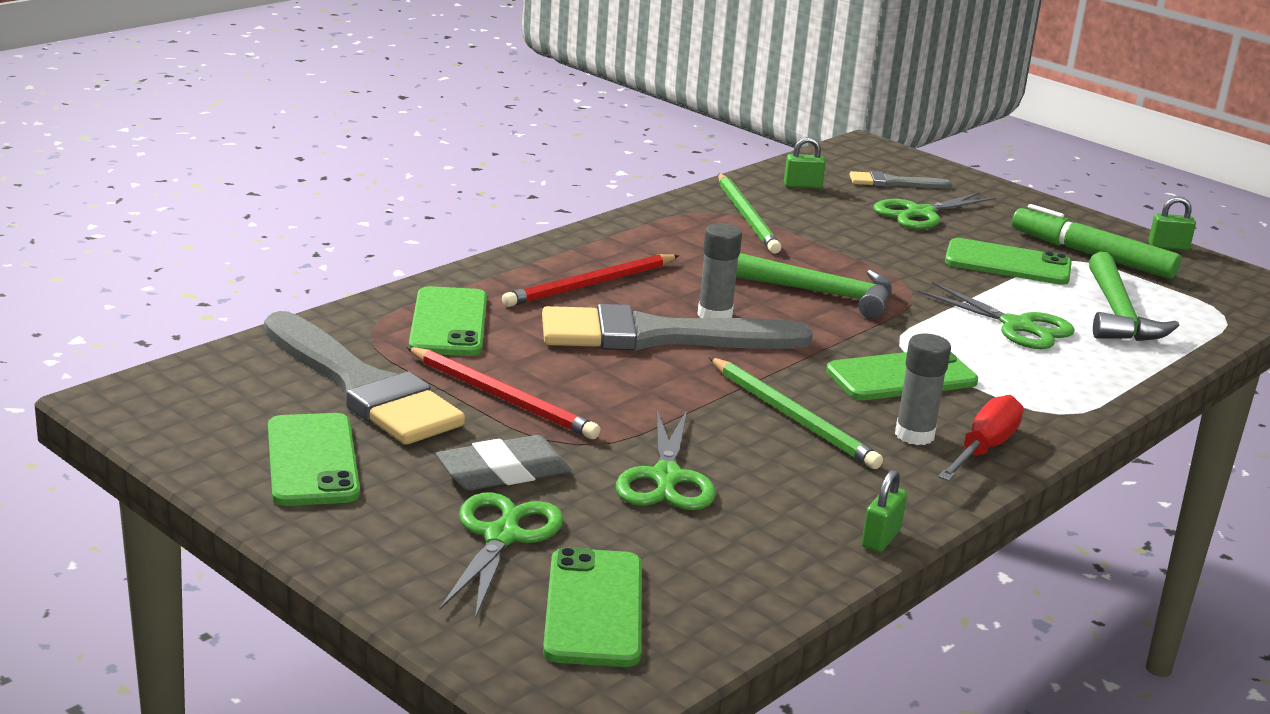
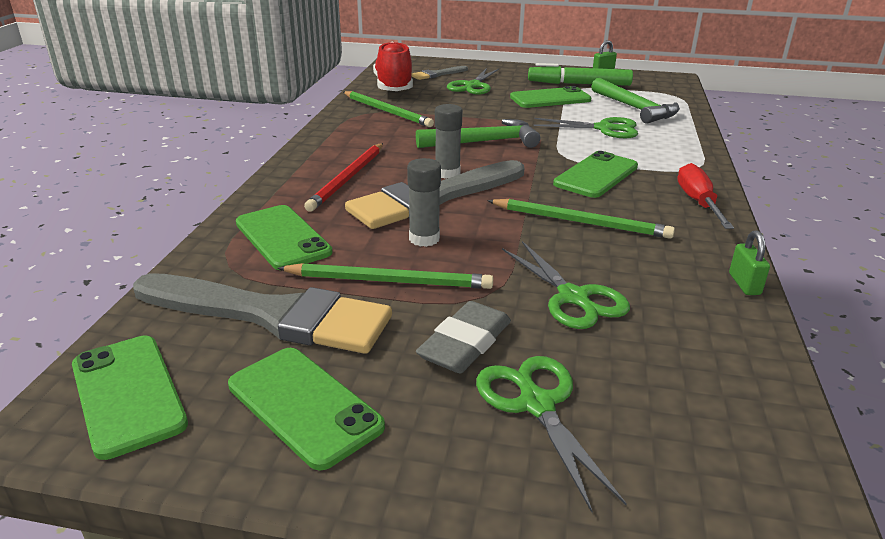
camera: 30 degrees left, 5 degrees up
(502, 397) = (389, 281): red pencil -> green pencil
(593, 608) = (682, 438): green phone -> green phone (128, 394)
(802, 186) = (393, 87): green padlock -> red shoe
(914, 435) = (655, 208): grey glue stick -> grey glue stick (424, 239)

